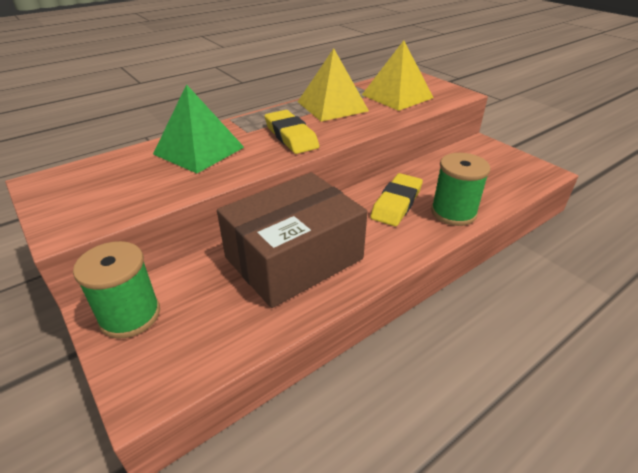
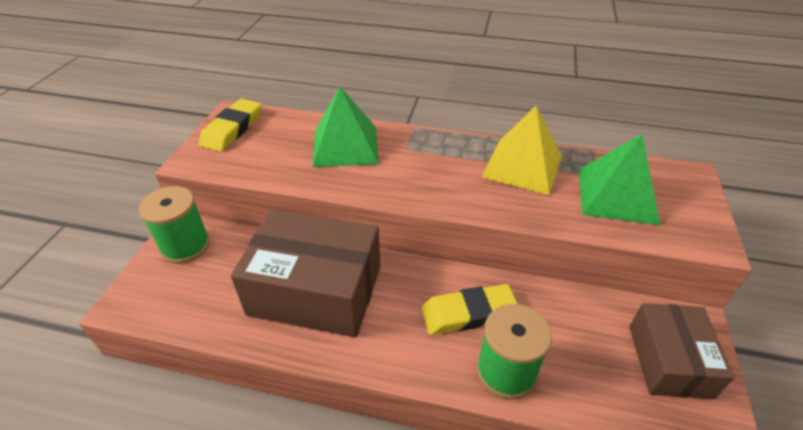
camera: 50 degrees right, 5 degrees up
(291, 136) = (429, 177): yellow eraser -> yellow eraser (232, 129)
(397, 96) = (617, 195): yellow pyramid -> green pyramid
(495, 162) = (668, 360): none -> brown box

